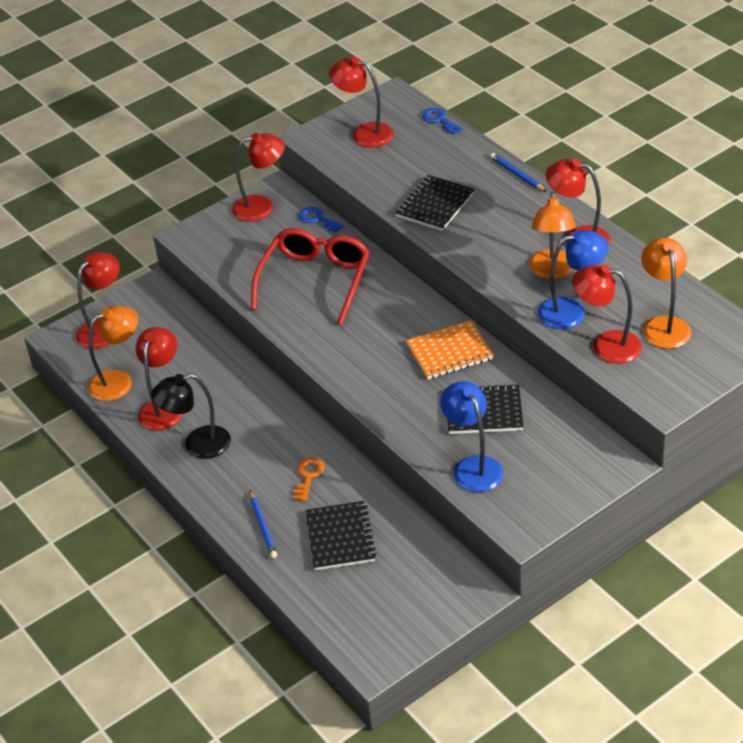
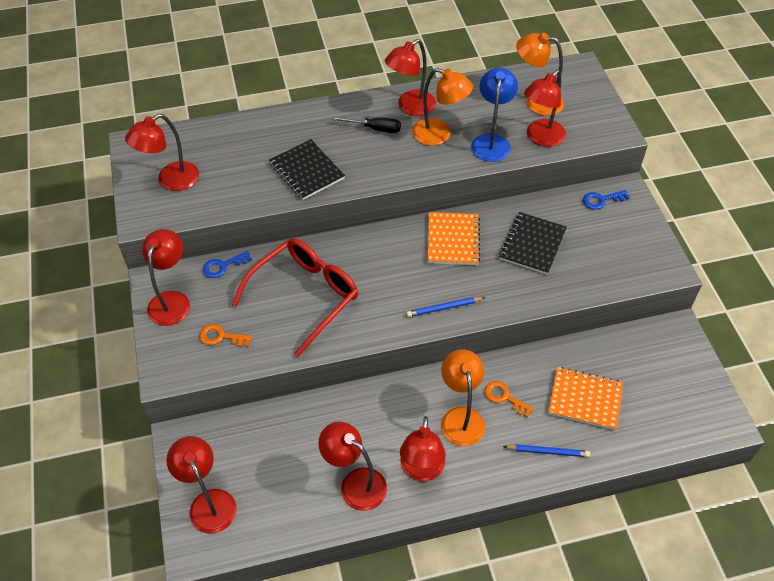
camera: 70 degrees left, 10 degrees up
(119, 381) = (295, 511): orange lamp -> orange lamp (461, 417)
(197, 445) = (421, 470): black lamp -> red lamp
(241, 250) = (221, 337): none -> orange key
(315, 281) = (305, 296): red glasses -> red glasses turned 90 degrees clockwise
(340, 537) = (585, 399): black notebook -> orange notebook
(439, 120) = (197, 128): blue key -> blue key (601, 200)
(473, 466) = (590, 273): blue lamp -> none
(517, 174) = (307, 110): blue pencil -> blue pencil (444, 308)
(526, 226) = (375, 129): none -> black screwdriver

